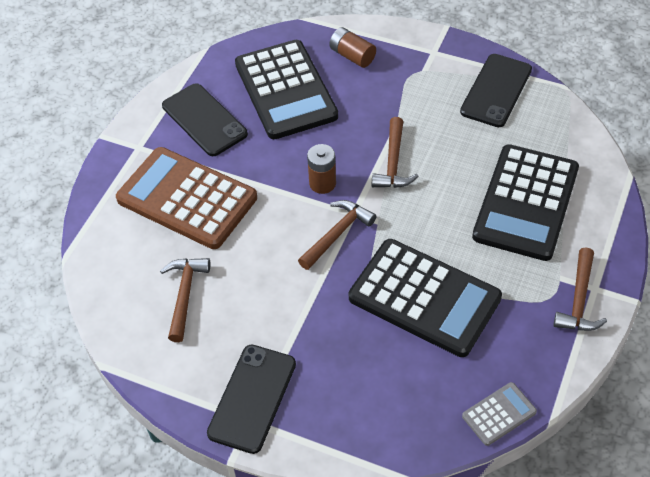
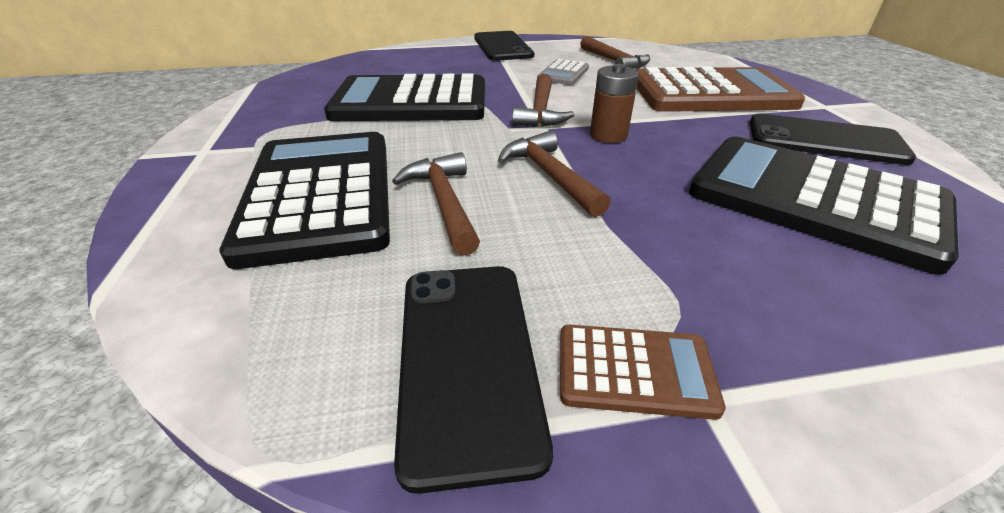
camera: 145 degrees right, 15 degrees down
(352, 56) = (832, 298): brown battery -> none
(446, 66) = (635, 371): none -> brown calculator
(499, 414) = (305, 75): grey calculator -> grey calculator (563, 73)
(579, 300) = (225, 138): brown hammer -> brown hammer (444, 202)

